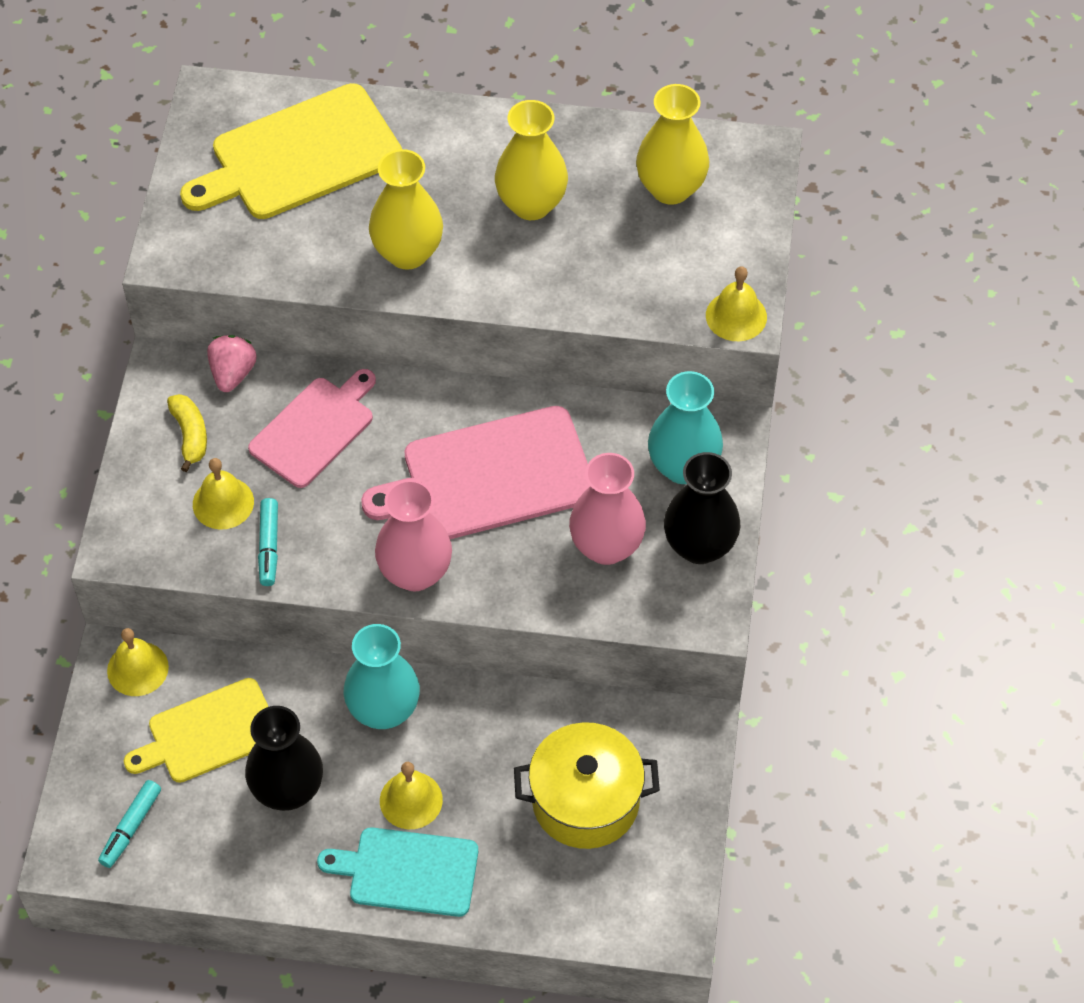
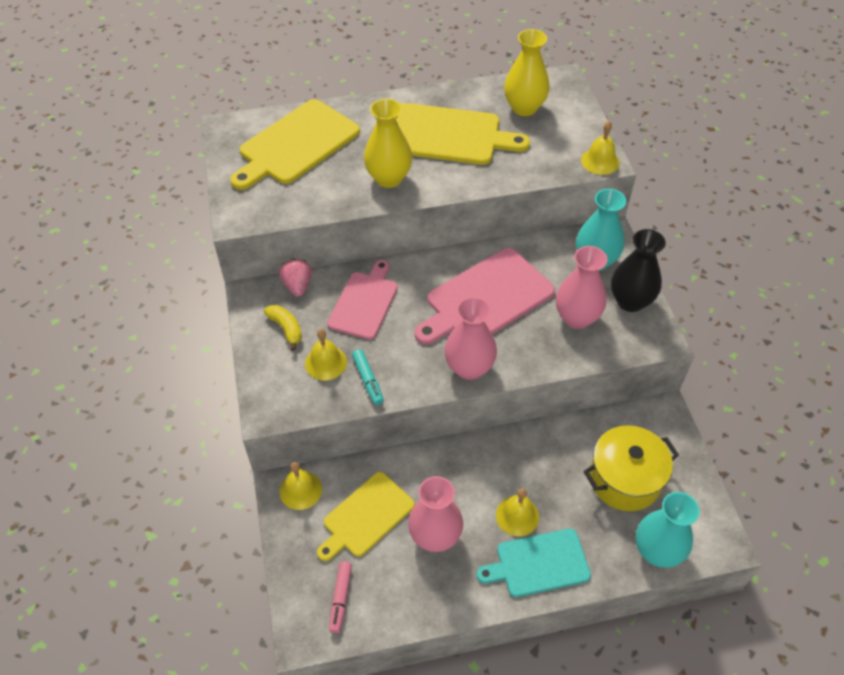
camera: 20 degrees left, 5 degrees down
(131, 827) = (340, 599): turquoise marker -> pink marker
(288, 790) = (435, 536): black vase -> pink vase
(384, 710) = (472, 464): turquoise vase -> turquoise vase (657, 551)
(531, 204) = (449, 135): yellow vase -> yellow cutting board

